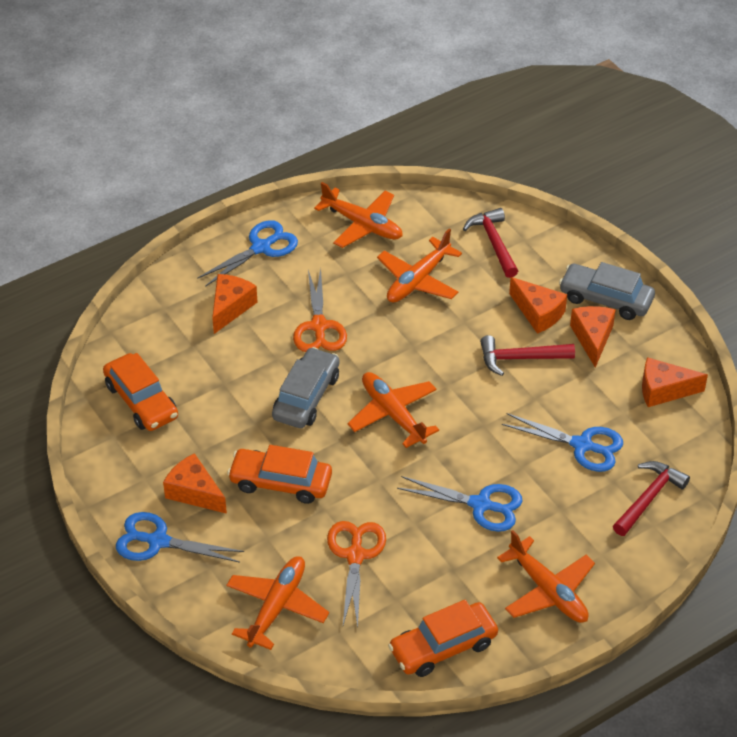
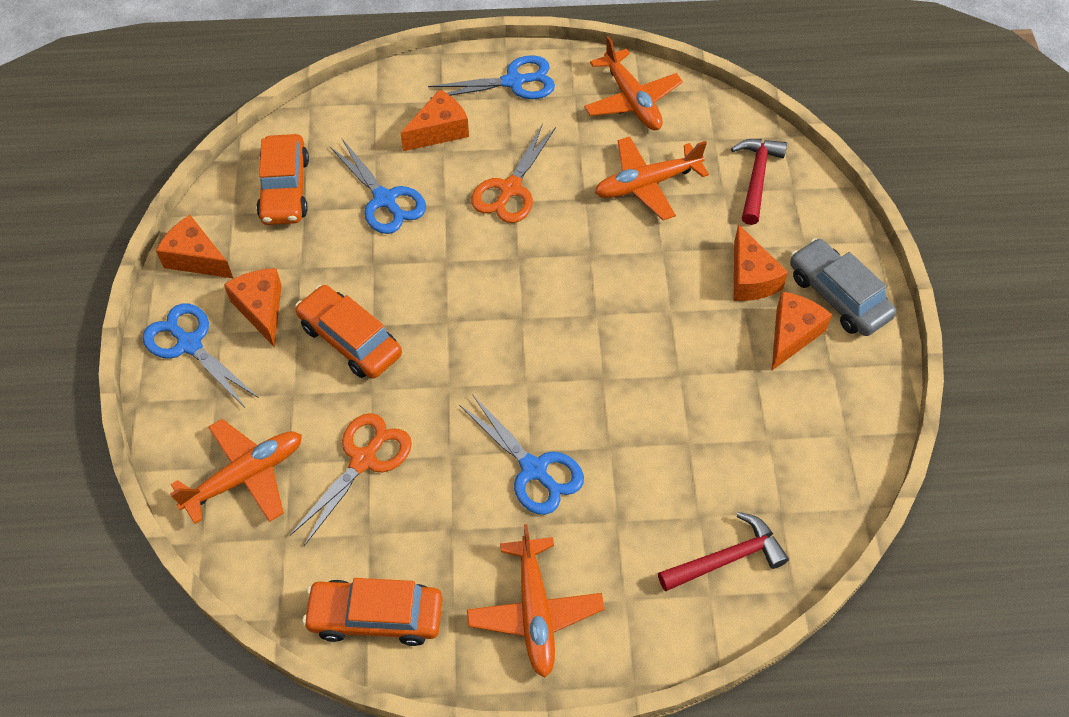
camera: 30 degrees right, 10 degrees up
(306, 396) = (443, 259): grey car -> none
(393, 414) = (516, 320): orange plane -> none
(520, 358) = (694, 321): red hammer -> none
(582, 445) = (694, 456): blue scissors -> blue scissors (384, 200)
(663, 390) = (833, 435): orange cheese -> orange cheese (196, 258)

